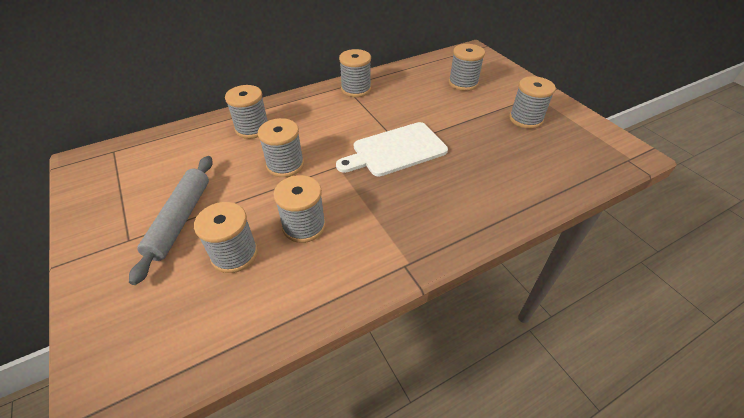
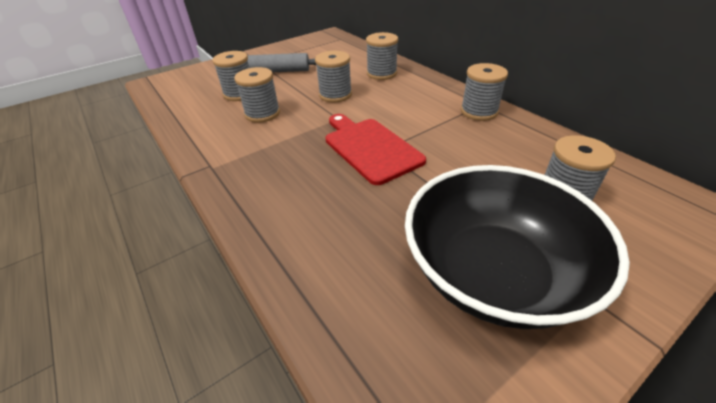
camera: 85 degrees right, 5 degrees down
(395, 150) = (370, 148): white cutting board -> red cutting board
(525, 119) = (493, 273): grey spool -> black bowl

